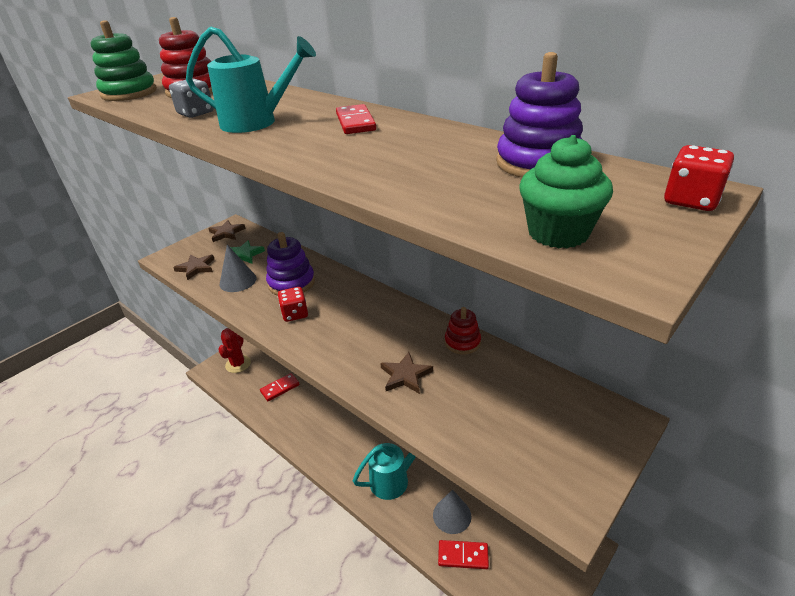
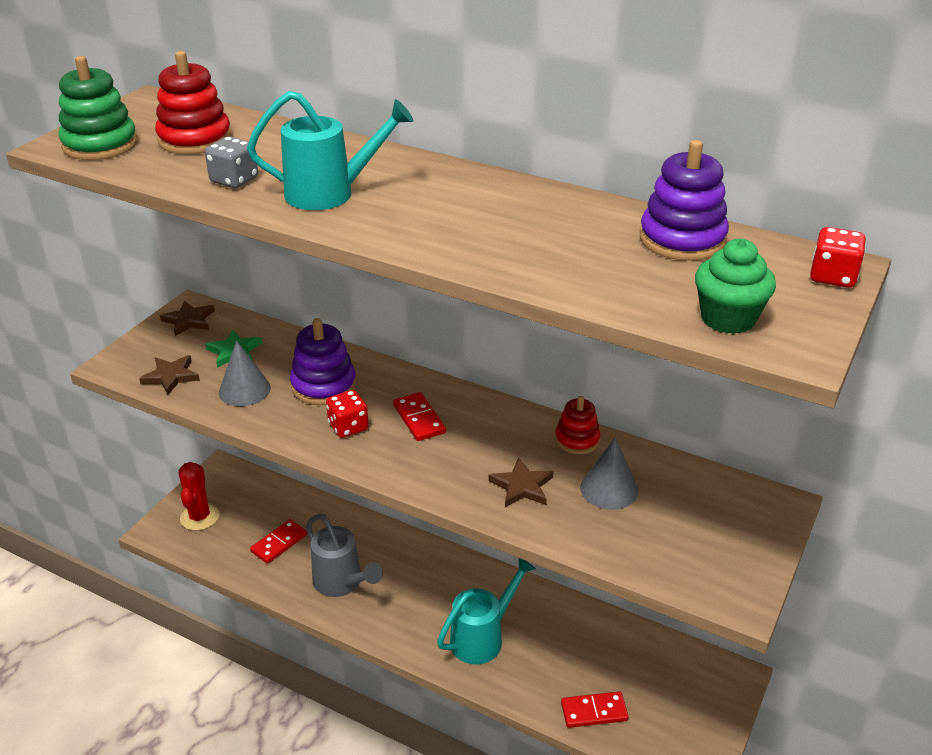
camera: 15 degrees left, 0 degrees up
(311, 422) = (342, 583): none -> grey watering can
(355, 122) = (454, 189): red domino -> red domino (419, 419)
(452, 515) = (568, 669): grey cone -> grey cone (609, 489)

